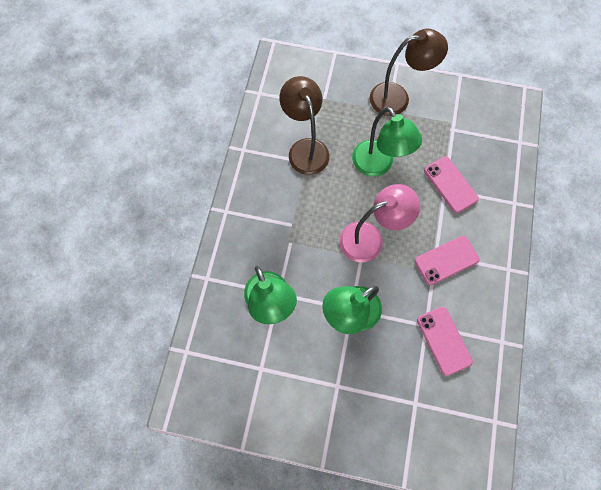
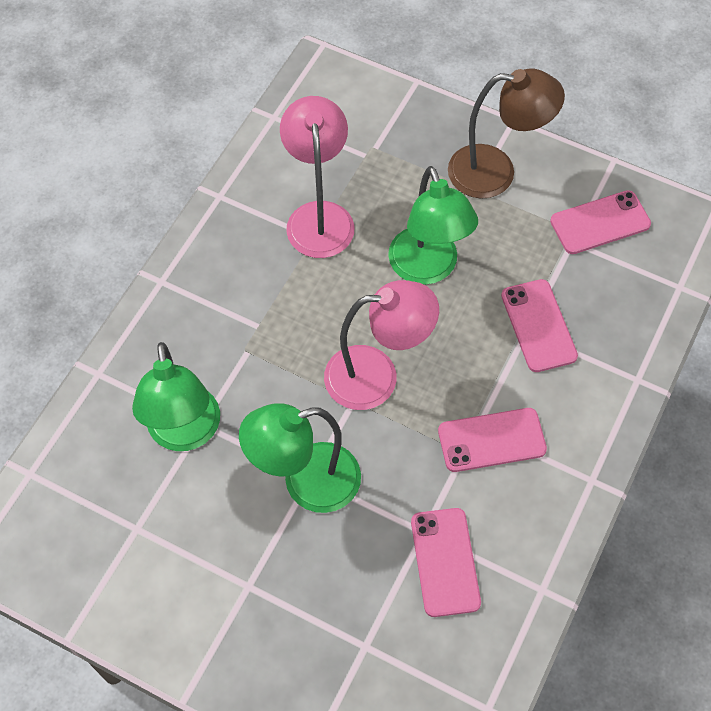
camera: 15 degrees right, 10 degrees down
(305, 148) = (319, 216): brown lamp -> pink lamp
(465, 114) = (600, 223): none -> pink phone

